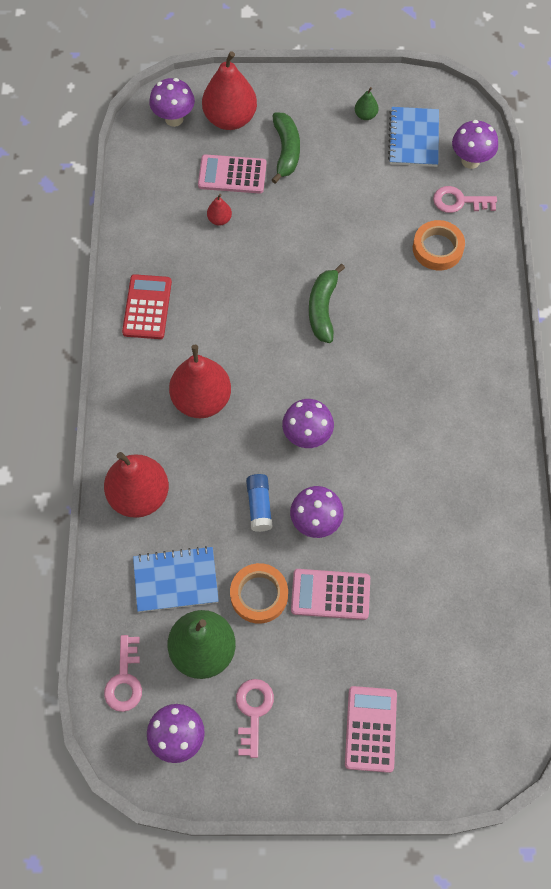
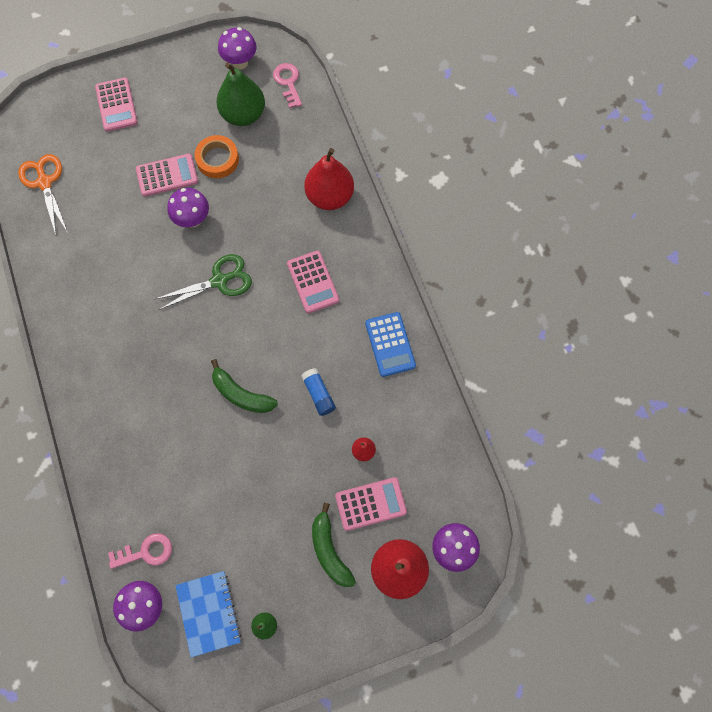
camera: 160 degrees right, 5 degrees up
(147, 307) = (390, 344): red calculator -> blue calculator
(175, 580) = (279, 150): blue notebook -> none
(201, 399) = (313, 282): red pear -> pink calculator
(253, 711) = (197, 91): pink key -> none
(259, 506) = (238, 218): blue glue stick -> blue glue stick (318, 394)
(307, 436) = (219, 281): purple mushroom -> green scissors
(323, 309) = (241, 394): green banana -> green banana turned 135 degrees clockwise
(437, 248) = (155, 491): orange tape -> none
(492, 640) = (44, 182): none -> orange scissors

